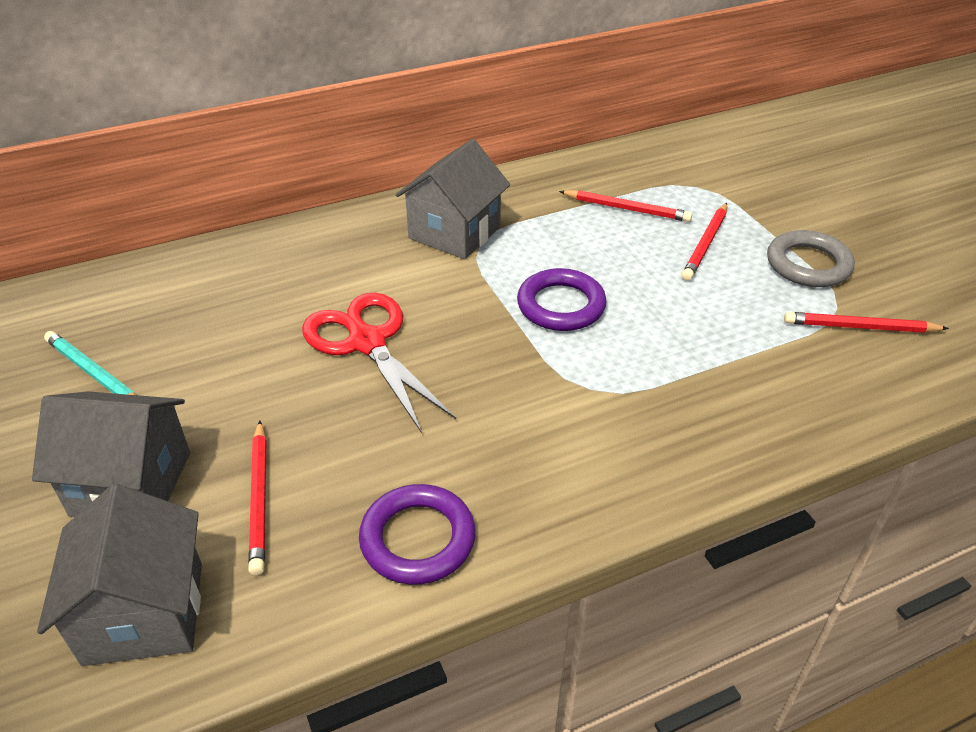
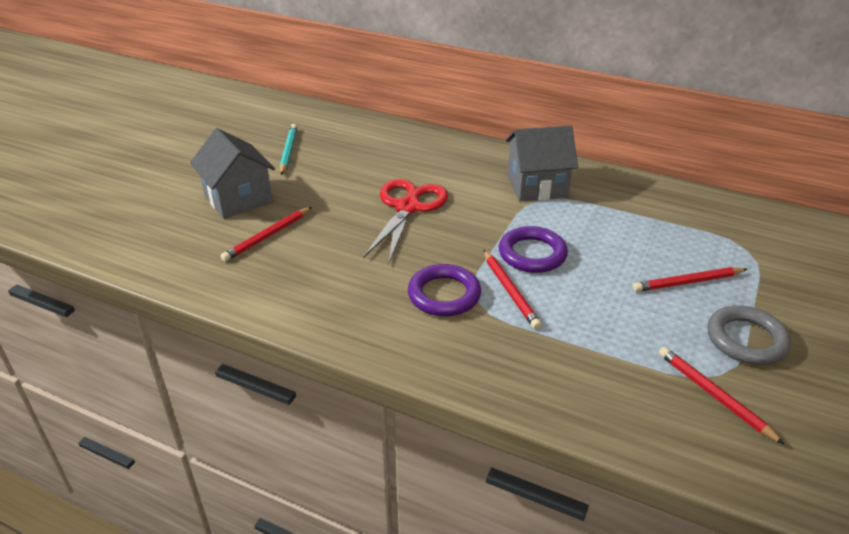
camera: 50 degrees right, 5 degrees down
(144, 612) = (175, 244): grey house -> none
(418, 539) = (294, 296): purple ring -> purple ring (444, 295)
(627, 209) = (668, 233): red pencil -> red pencil (510, 291)

